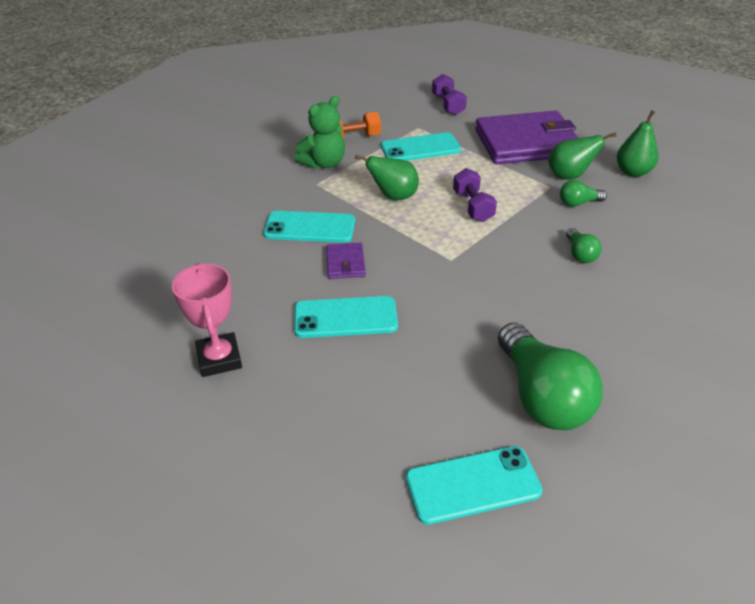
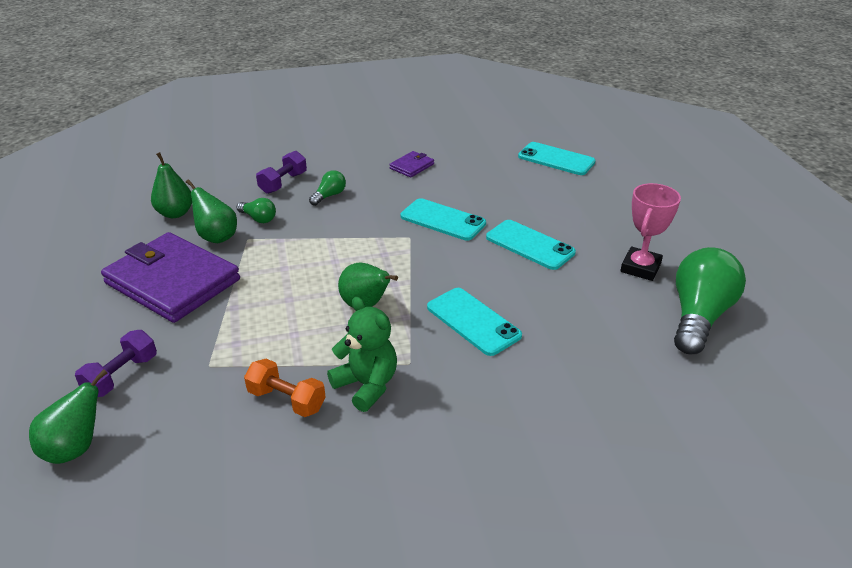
camera: 135 degrees left, 5 degrees down
(323, 163) = (366, 385): green teddy bear -> green teddy bear turned 45 degrees clockwise
(345, 263) = (483, 277): purple wallet -> purple wallet (412, 166)
(409, 84) = (76, 448): none -> green pear
(420, 148) = (256, 338): turquoise phone -> turquoise phone (442, 220)
(472, 206) = (326, 259): purple dumbbell -> purple dumbbell (283, 183)
(541, 396) = (476, 164): green light bulb -> green light bulb (698, 316)

